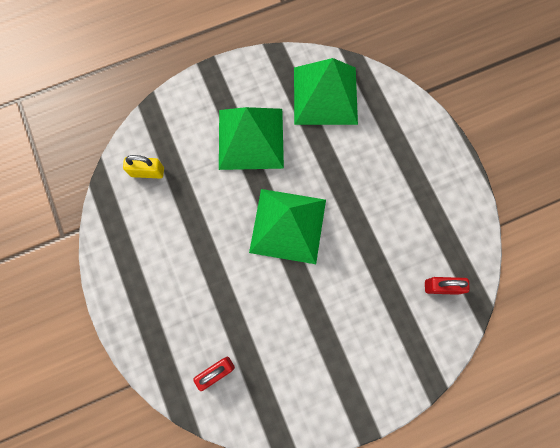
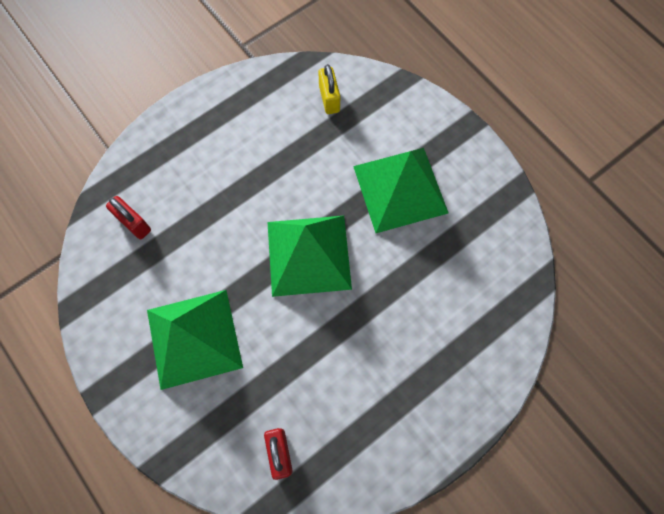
camera: 75 degrees right, 5 degrees down
(325, 95) = (483, 257): green pyramid -> green pyramid (194, 338)

